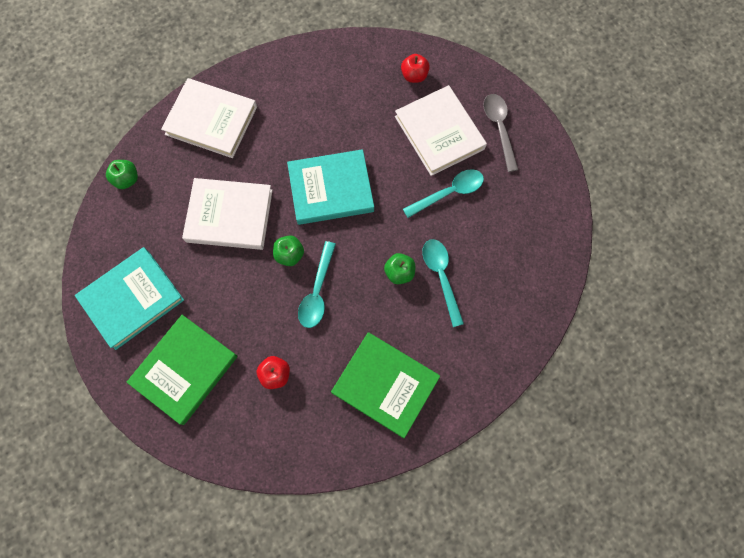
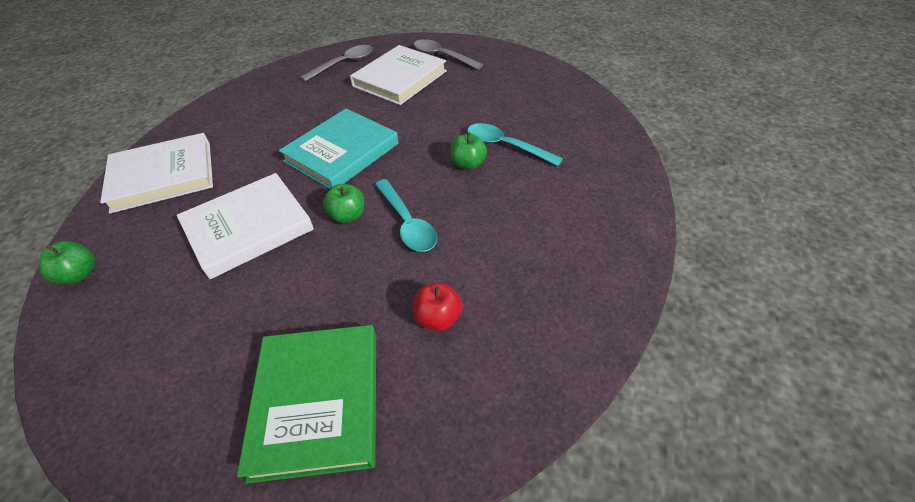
camera: 40 degrees left, 25 degrees down
(132, 299) = (172, 382): turquoise book -> none
(385, 385) = (557, 243): green book -> none
(414, 76) = (343, 64): red apple -> grey spoon
(439, 132) = (399, 78): white book -> white book turned 75 degrees counterclockwise
(448, 193) = (448, 101): turquoise spoon -> none

